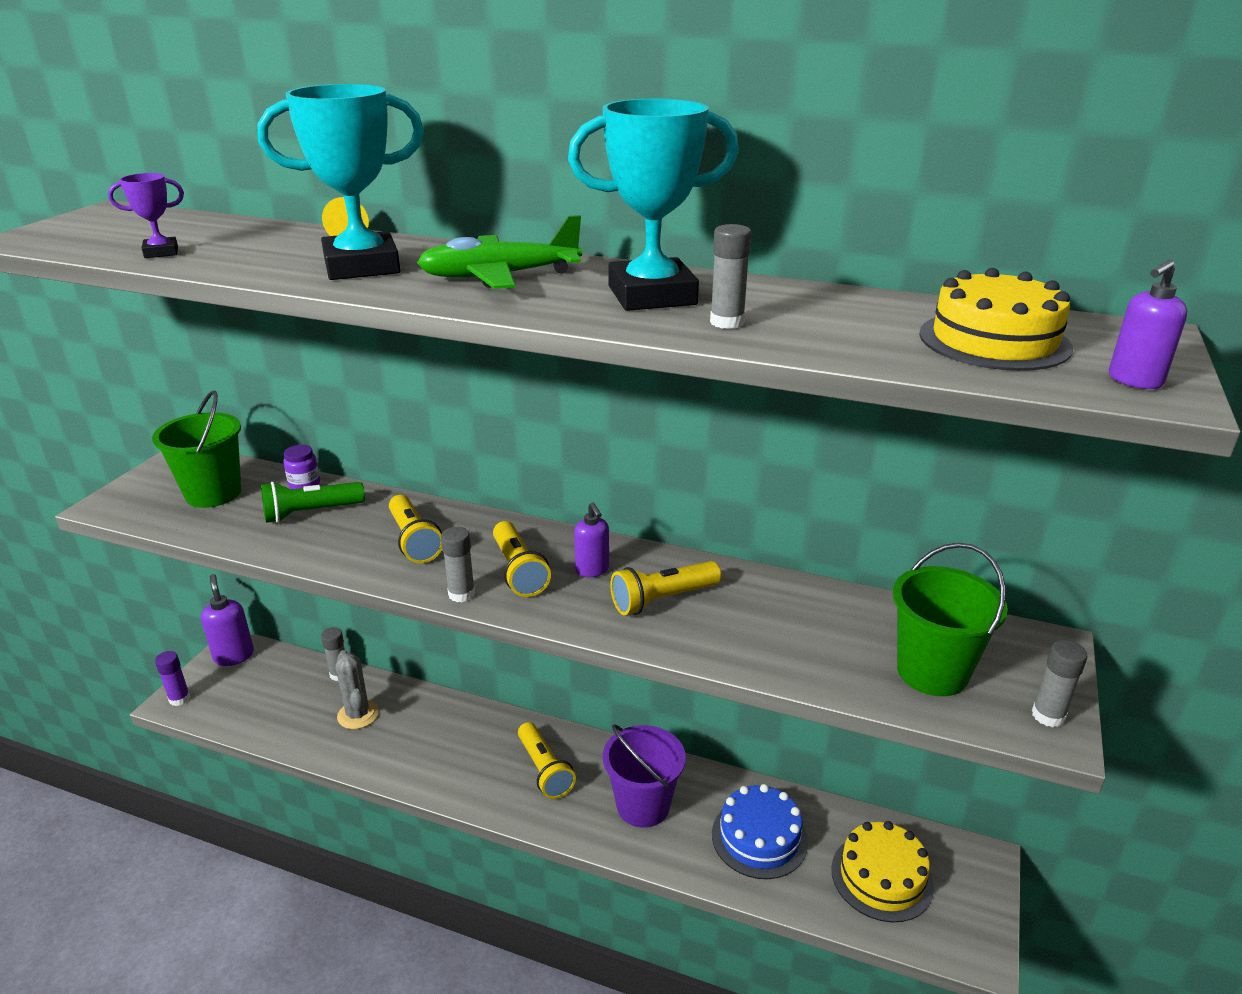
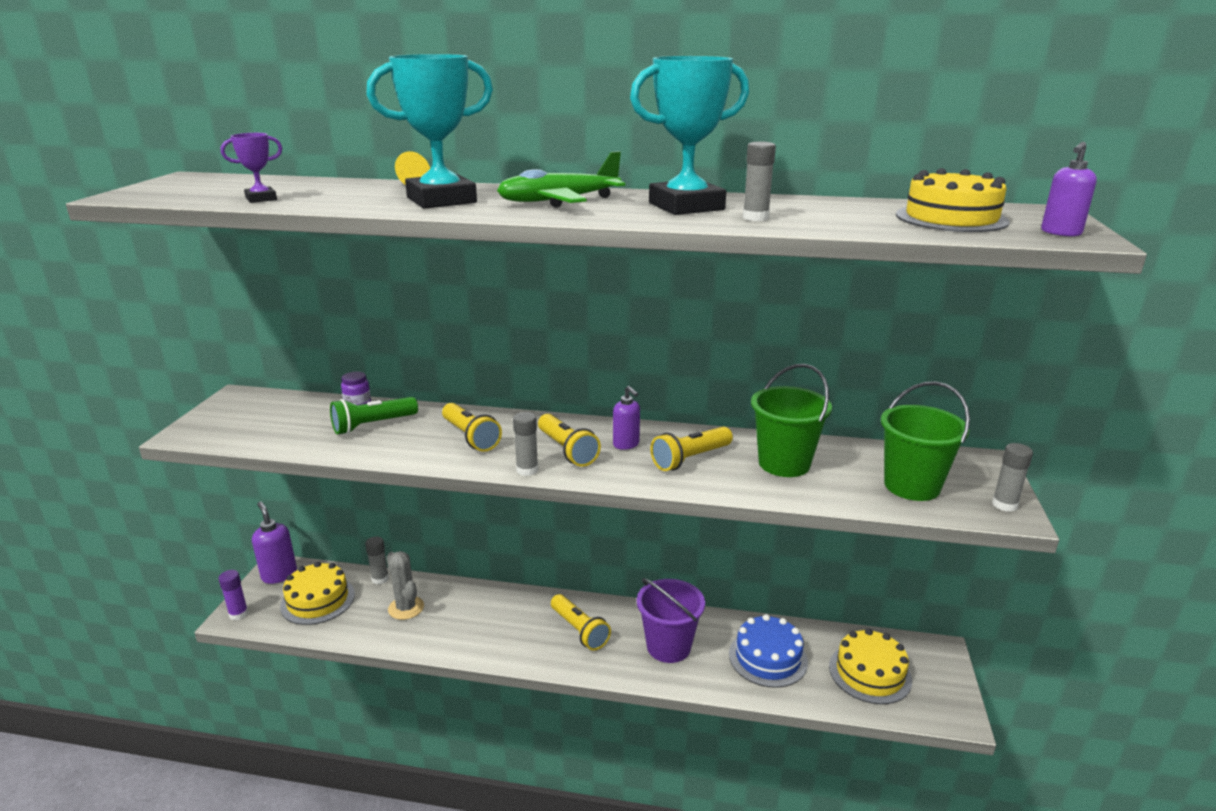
camera: 10 degrees left, 5 degrees down
(213, 493) = (279, 418): green bucket -> green bucket (784, 463)
(266, 692) = (318, 600): none -> yellow cake

